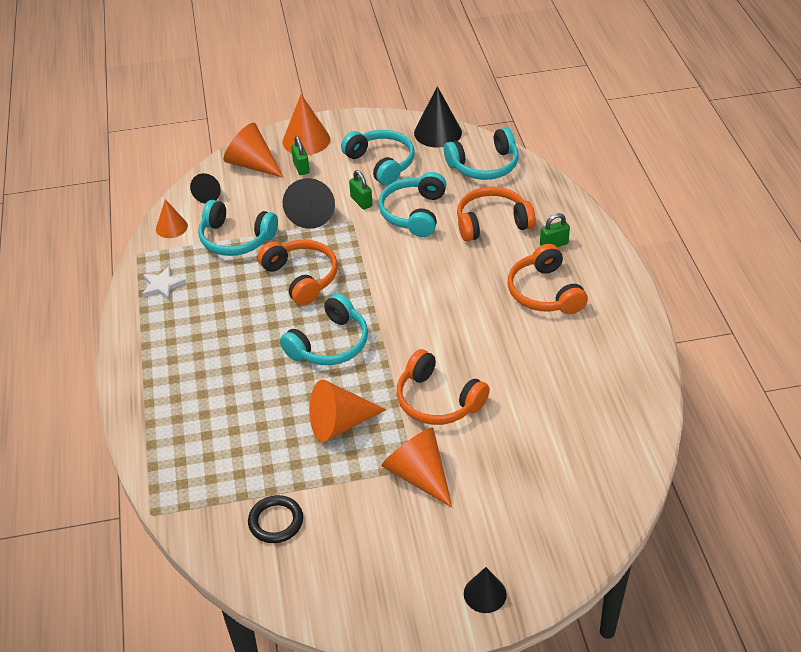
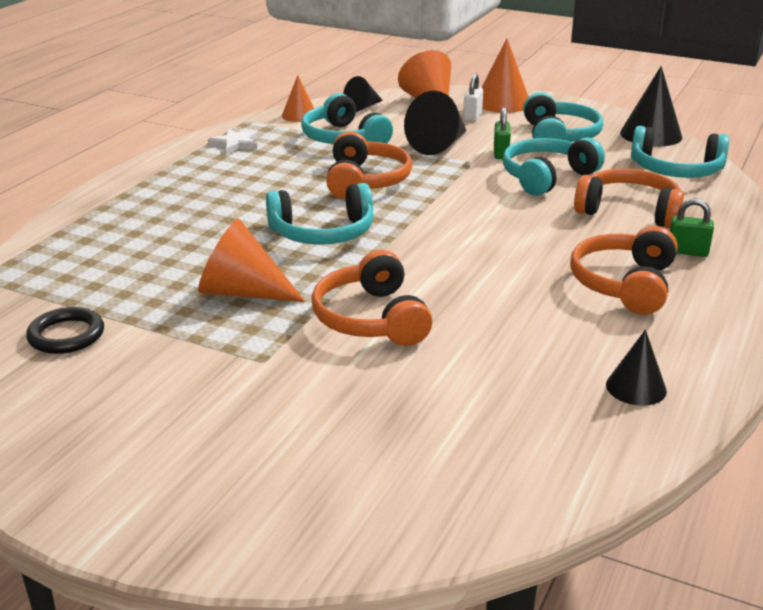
camera: 35 degrees right, 15 degrees down
(301, 167) = (472, 116): green padlock -> white padlock
(418, 475) = (260, 368): orange cone -> none
(485, 594) = (170, 516): black cone -> black cone (636, 387)

